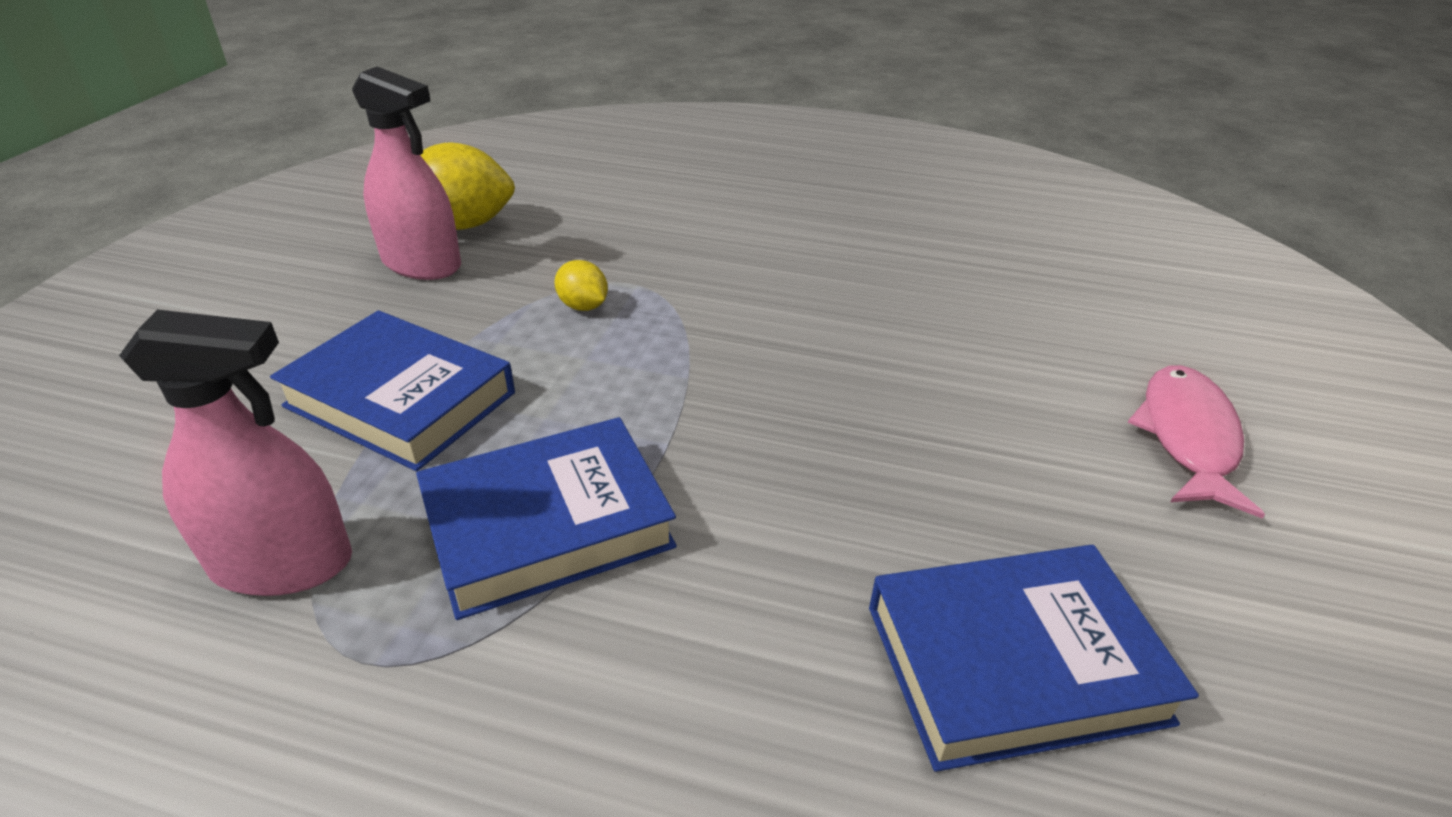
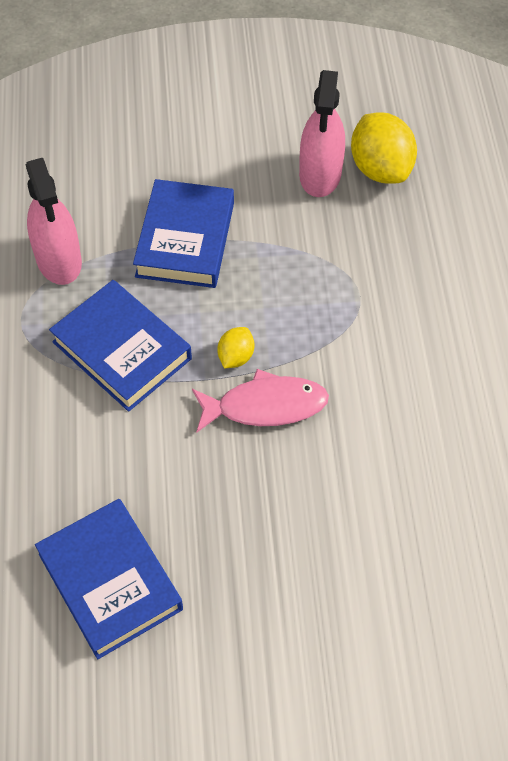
camera: 70 degrees right, 20 degrees up
(583, 306) = (318, 282): yellow lemon -> yellow lemon (236, 357)
(1187, 437) = (343, 674): pink fish -> pink fish (265, 406)

